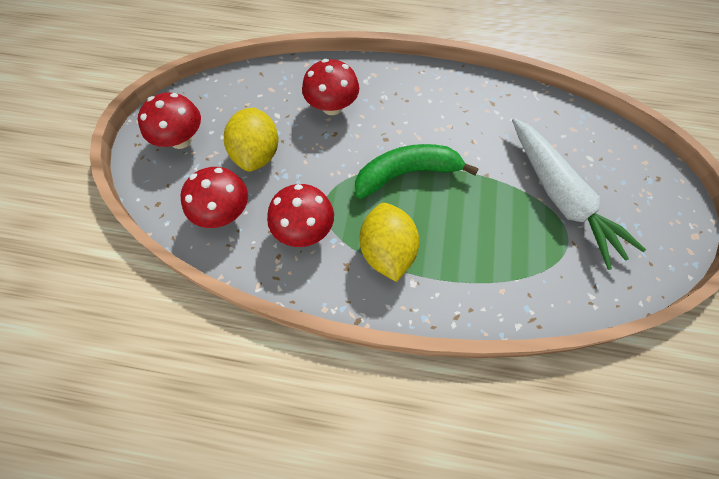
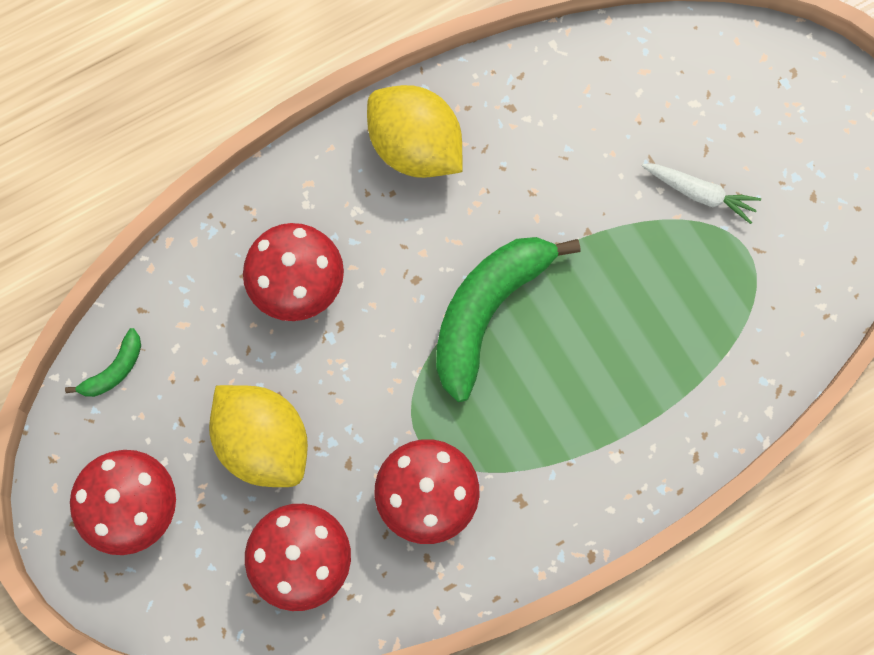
camera: 40 degrees left, 10 degrees up
(228, 86) = (114, 370): none -> green banana
(387, 251) = (552, 441): yellow lemon -> yellow lemon (415, 148)
(561, 197) = (699, 194): white carrot -> white carrot, size x0.43

